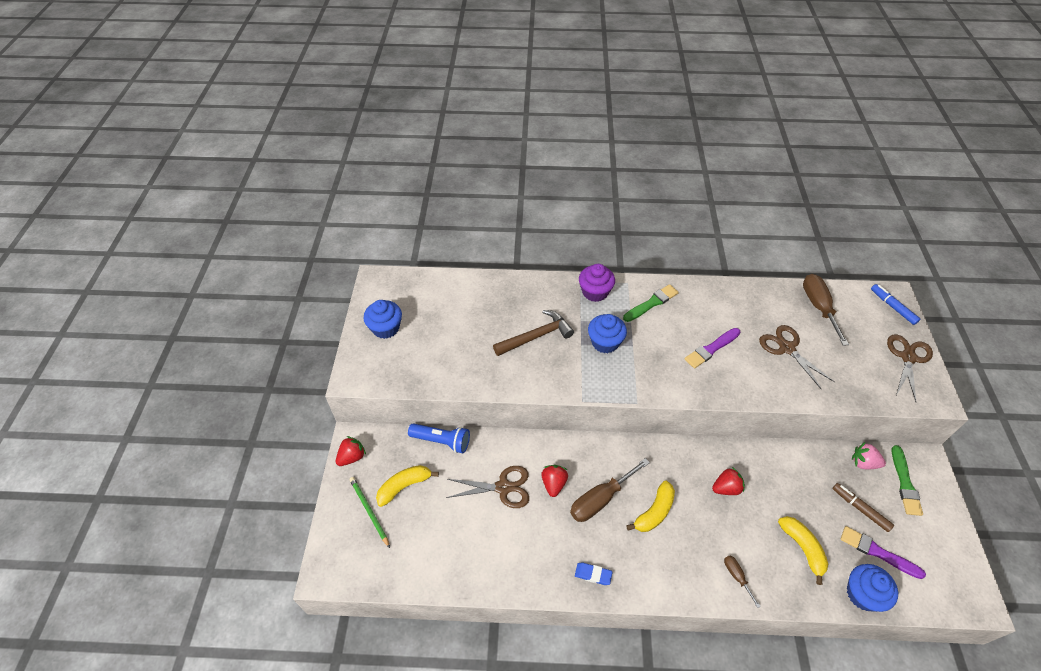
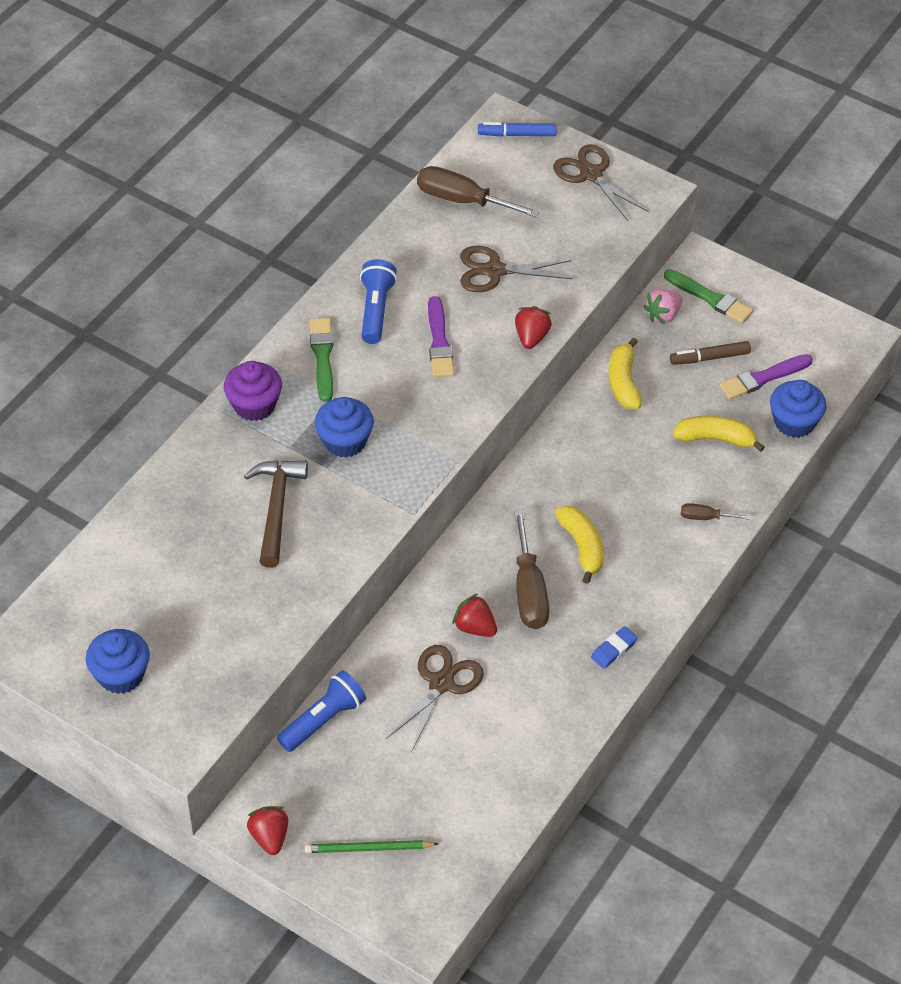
camera: 60 degrees left, 0 degrees up
(404, 486) = (360, 793): yellow banana -> yellow banana (623, 382)
(704, 309) = (376, 310): none -> blue flashlight
(726, 488) = (602, 460): red strawberry -> red strawberry (531, 337)

